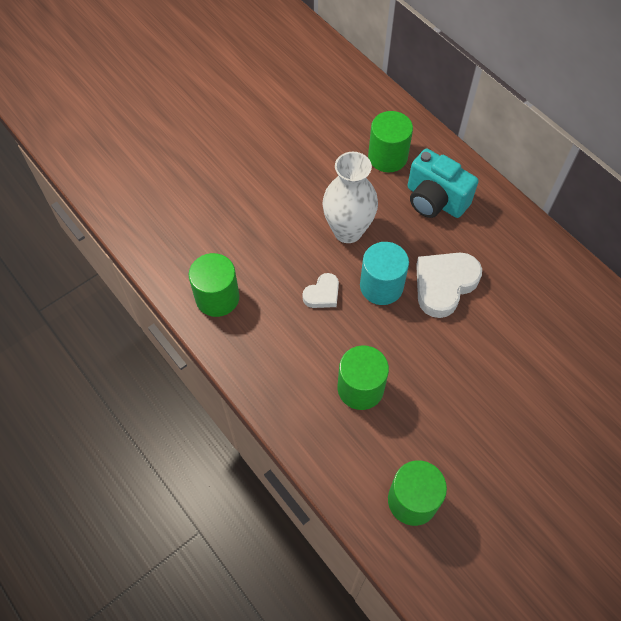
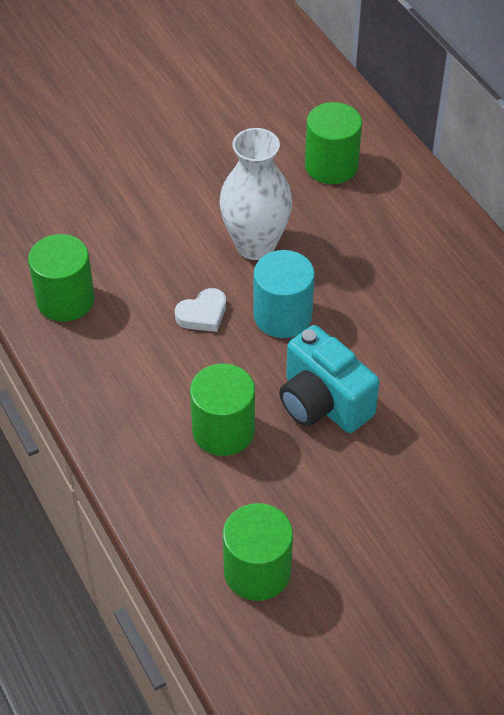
camera: 10 degrees right, 10 degrees down
(435, 200) = (381, 225): turquoise camera -> turquoise camera (323, 403)
(444, 285) = (367, 326): white heart -> none

